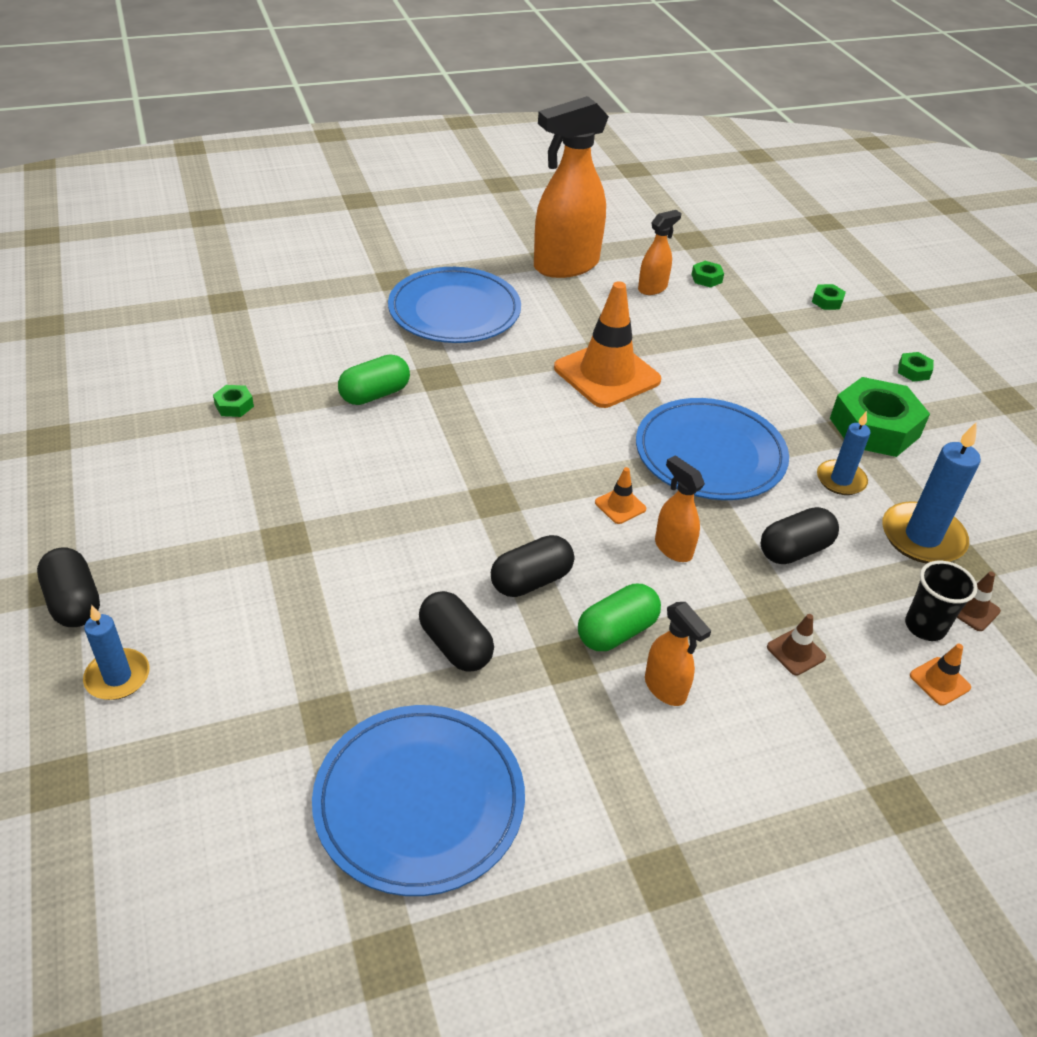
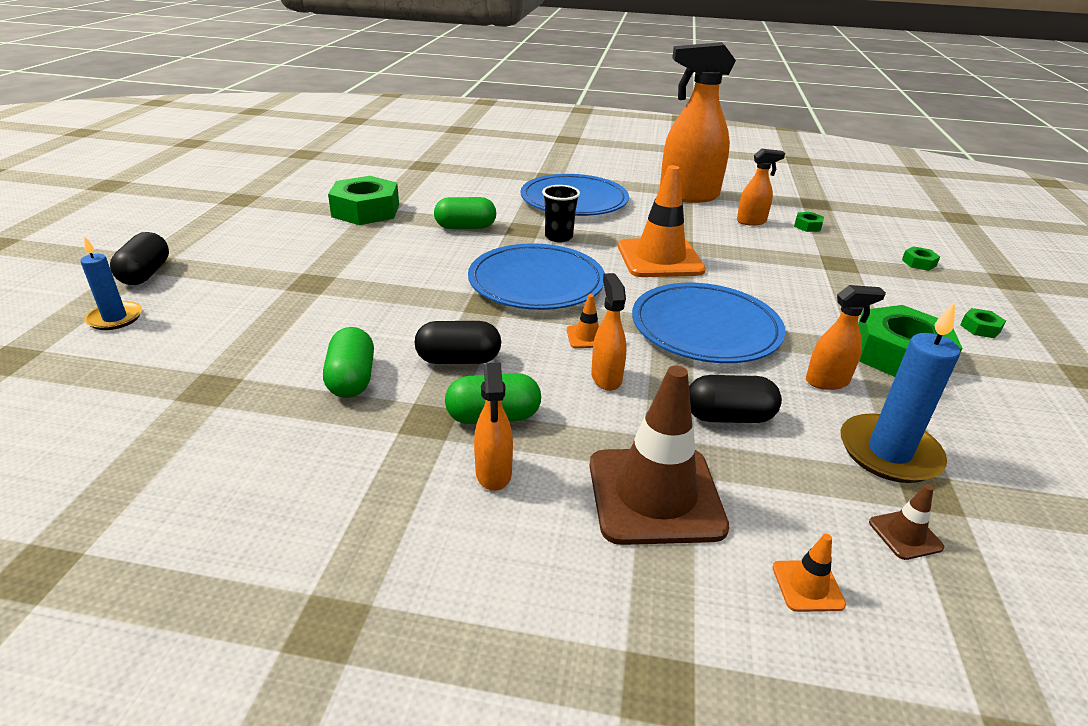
camera: 30 degrees right, 10 degrees down
(234, 405) = (366, 210): green nut -> green nut, size x2.37
(419, 801) = (199, 468): blue plate -> blue plate (536, 282)
(455, 645) = (351, 379): black capsule -> green capsule
(796, 652) = (655, 495): brown traffic cone -> brown traffic cone, size x2.39
(841, 480) = (827, 382): blue candle -> orange spray bottle
(925, 627) = (829, 529): black cup -> black cup (558, 237)

